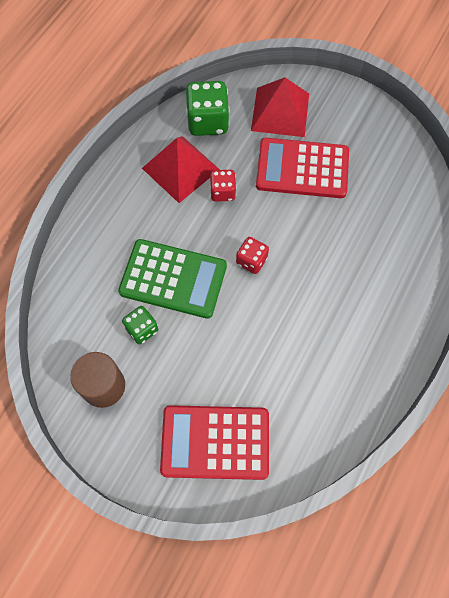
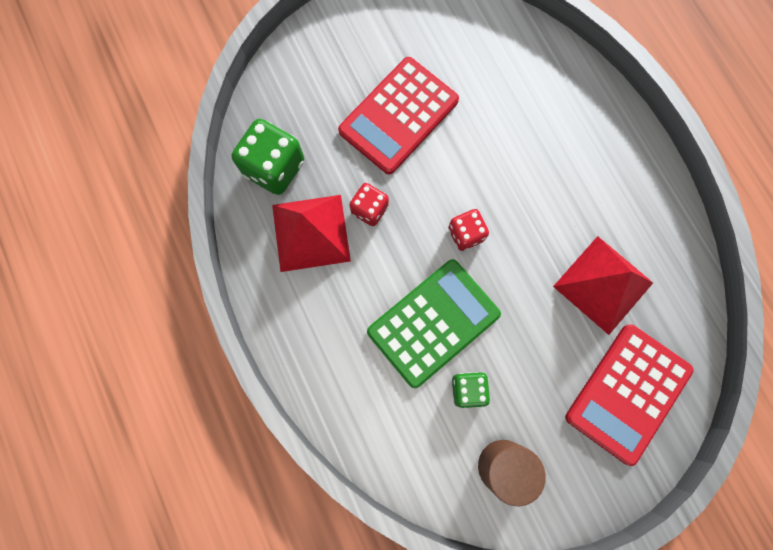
camera: 55 degrees left, 10 degrees up
(280, 112) = (316, 90): red pyramid -> red pyramid (603, 284)

